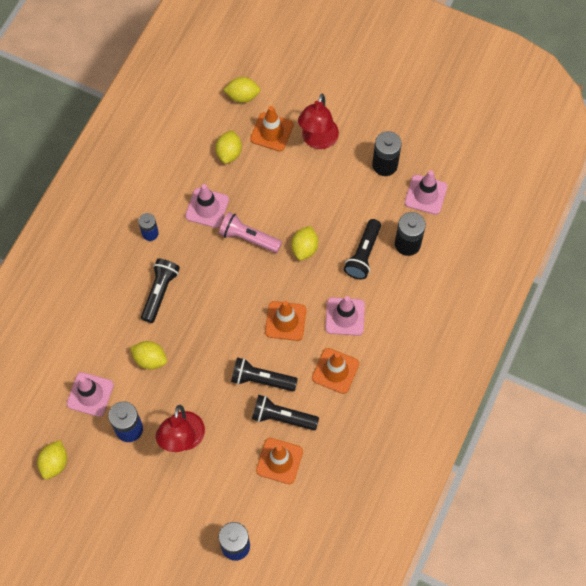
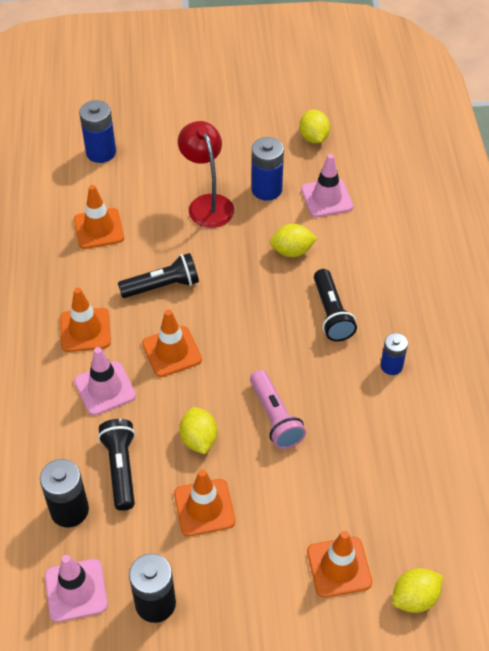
camera: 150 degrees right, 15 degrees down
(207, 208) = (349, 426): pink traffic cone -> none
(229, 153) = (373, 508): yellow lemon -> none
(248, 237) = (275, 418): pink flashlight -> pink flashlight turned 75 degrees clockwise
(282, 417) = (118, 264): black flashlight -> none
(318, 140) = (269, 589): red lamp -> none
(326, 204) = (204, 507): none -> orange traffic cone

